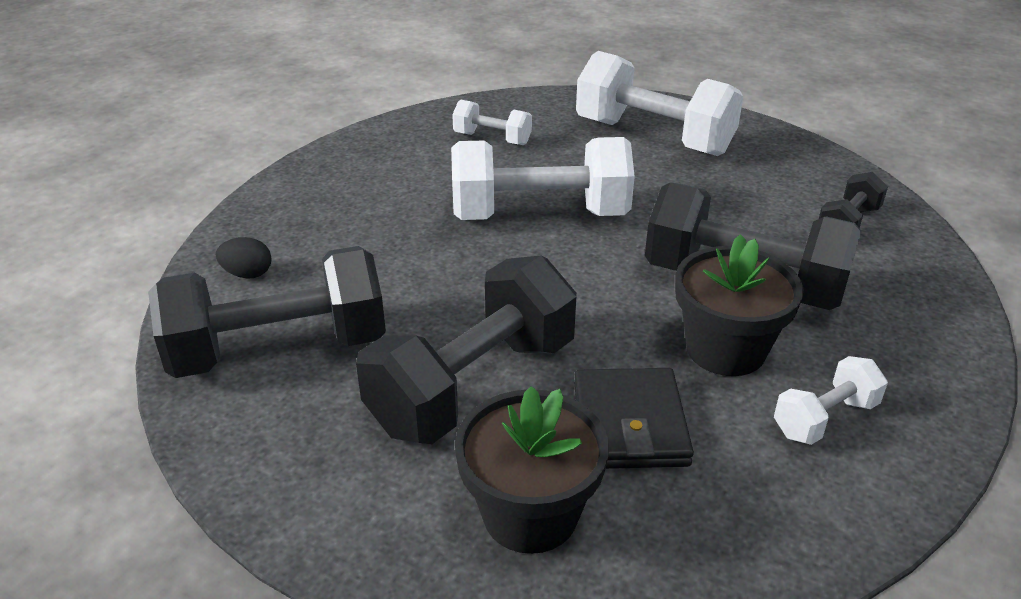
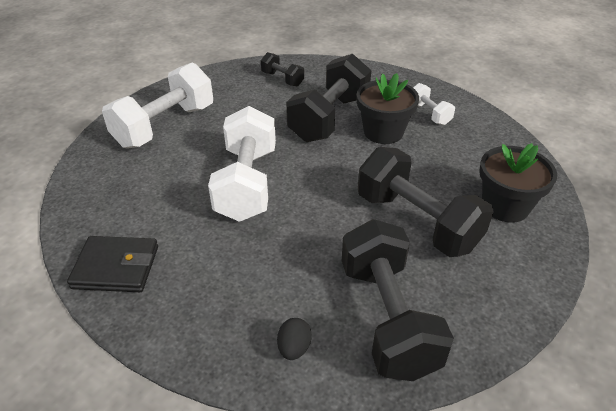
camera: 85 degrees left, 5 degrees up
(492, 139) = (132, 200): white dumbbell -> none
(630, 424) = (440, 168): black wallet -> black wallet (116, 267)

